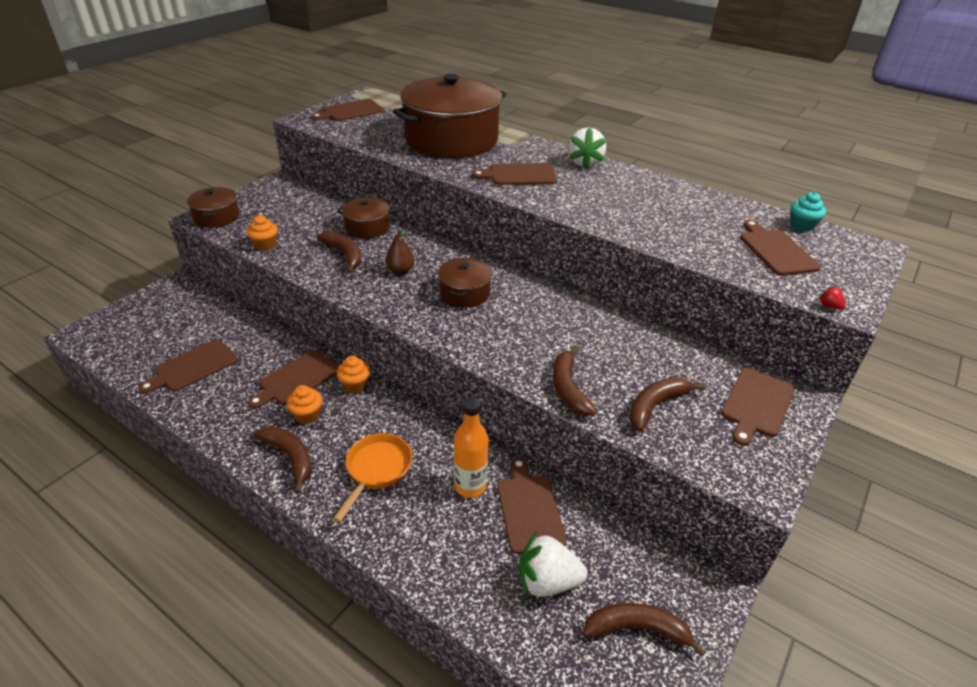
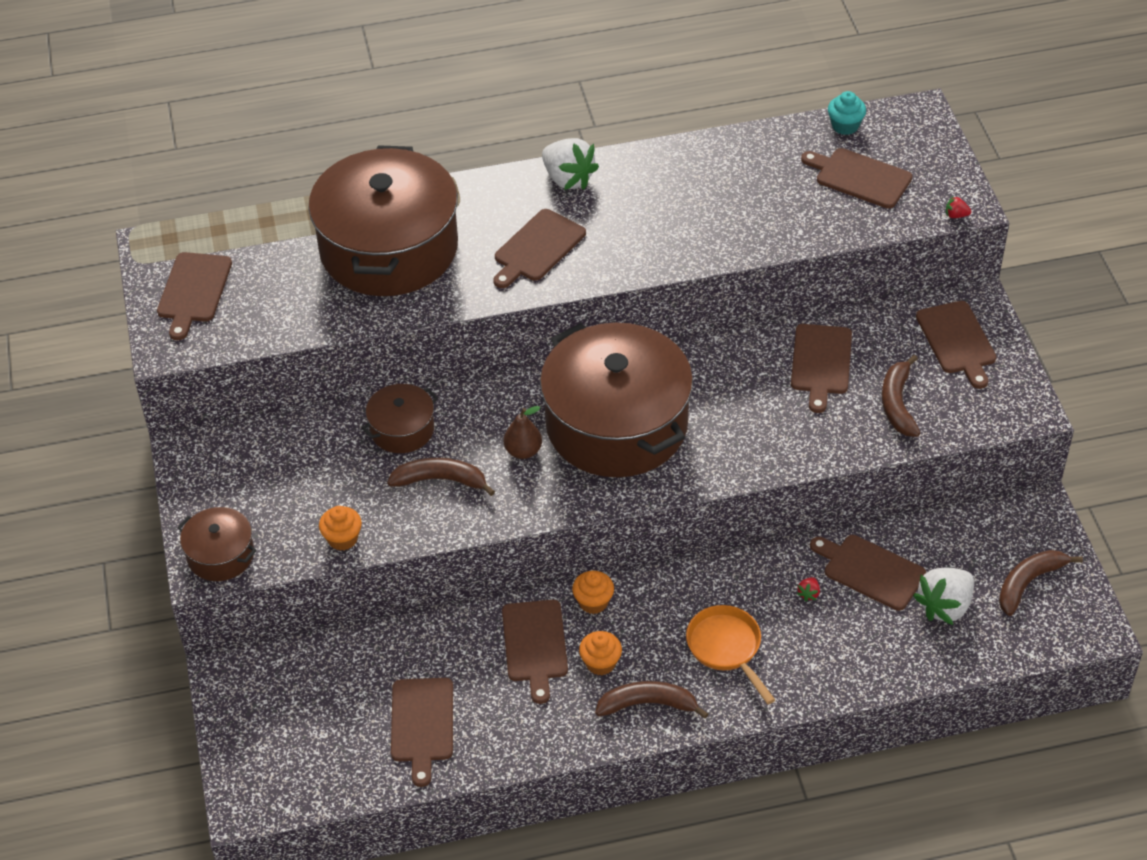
camera: 45 degrees left, 10 degrees up
(465, 293) = (616, 424): brown pot -> brown pot, size x2.20
(470, 486) = (808, 594): orange bottle -> red strawberry
(568, 388) = (824, 444): brown banana -> none
(634, 349) = (821, 363): none -> brown cutting board

